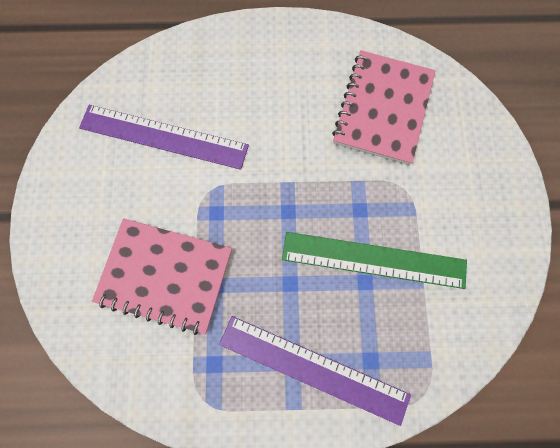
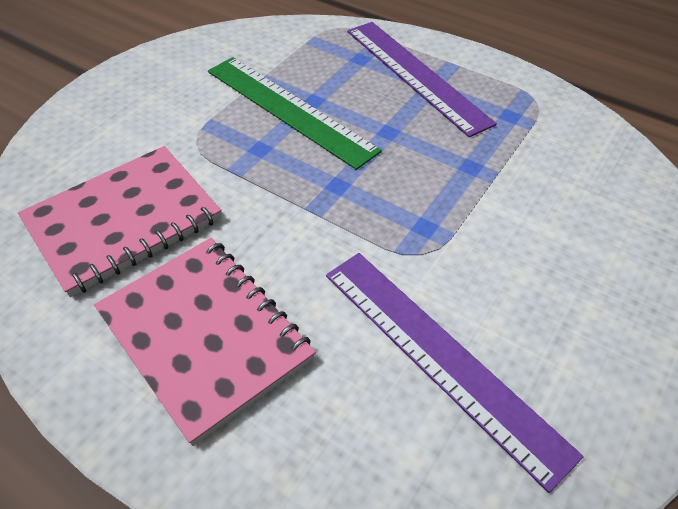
camera: 145 degrees left, 25 degrees down
(165, 275) = (526, 201): pink notebook -> pink notebook (204, 335)

